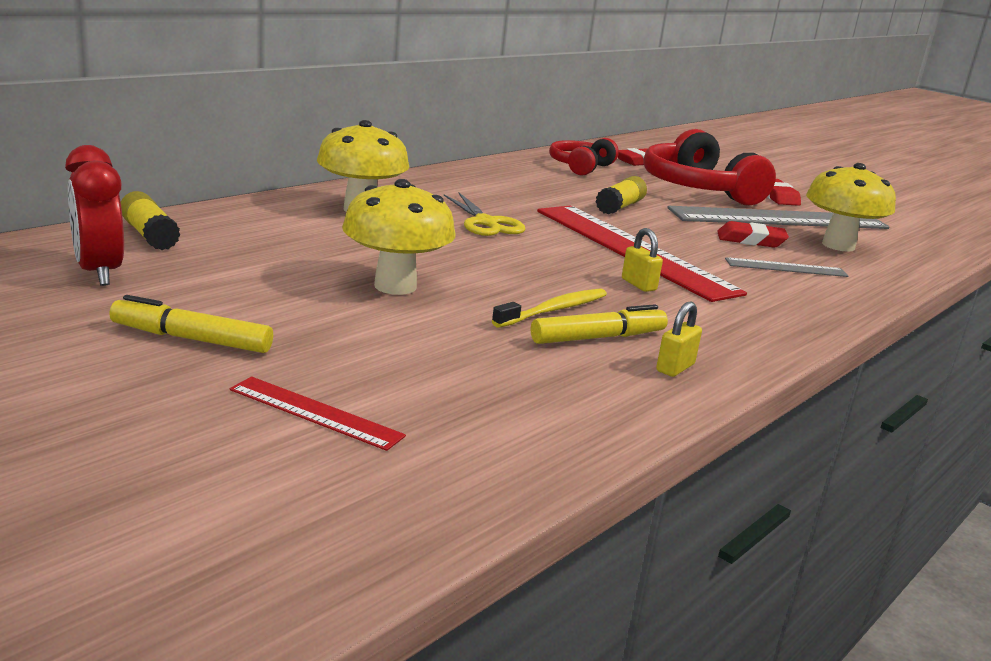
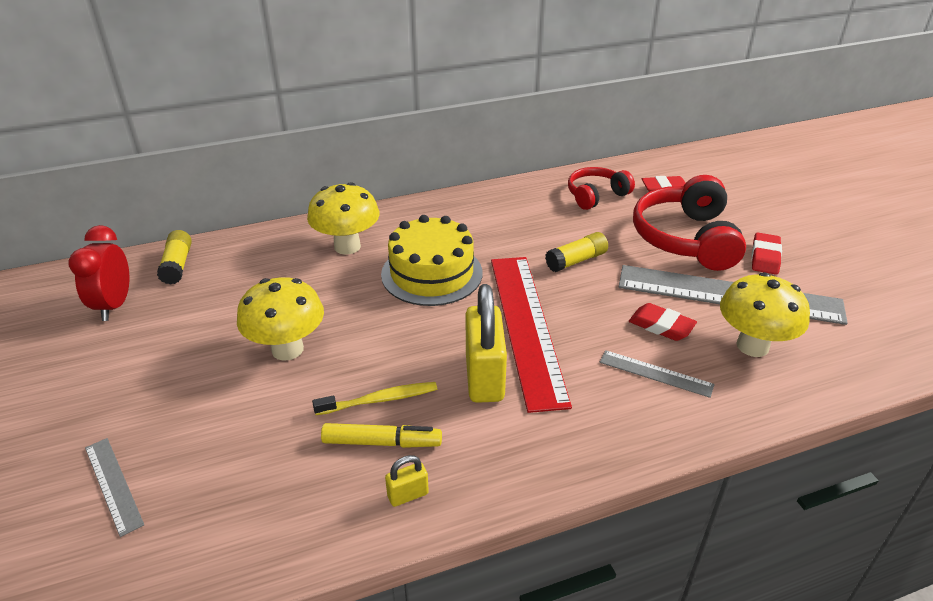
camera: 30 degrees right, 15 degrees up
(191, 339) = (108, 388): yellow marker -> none
(315, 413) = (113, 485): red ruler -> grey ruler
(486, 223) = (432, 273): yellow scissors -> yellow cake
(638, 284) = (484, 377): yellow padlock -> yellow padlock, size x2.22

